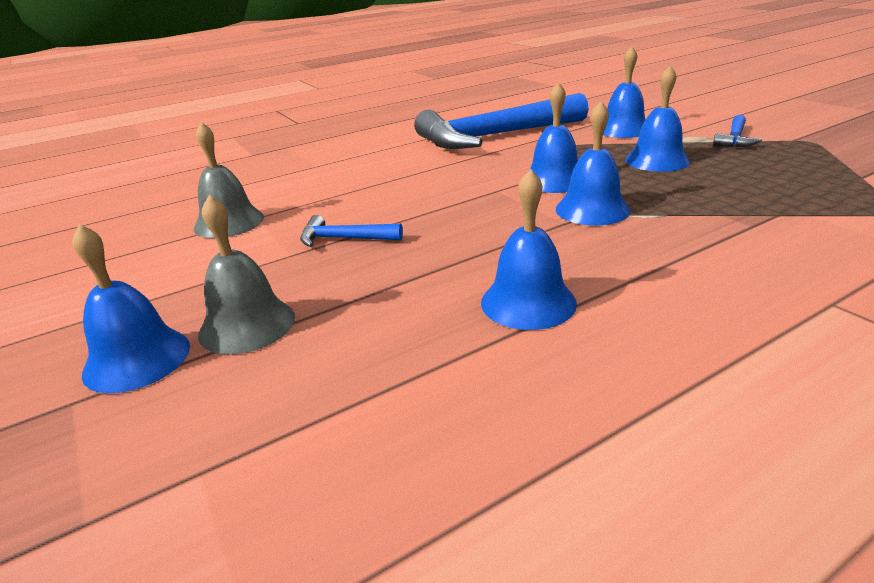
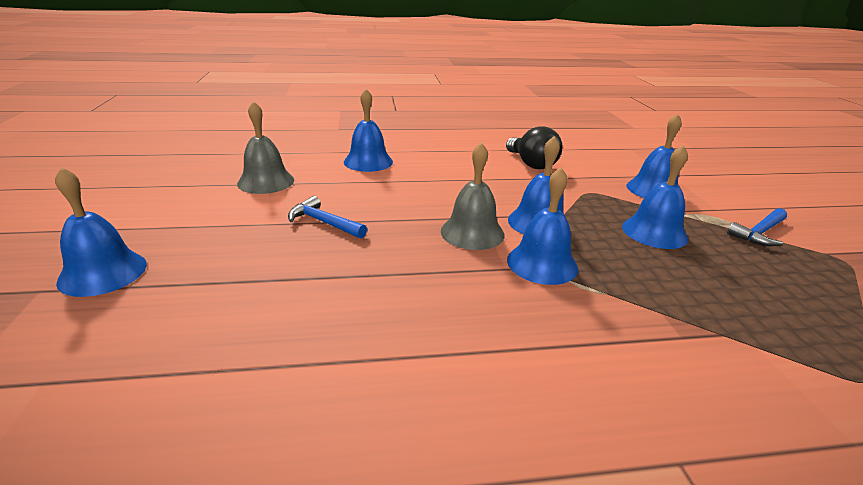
camera: 20 degrees right, 0 degrees up
(247, 325) = (189, 272): grey bell -> grey bell (472, 232)
(495, 136) = (531, 164): blue hammer -> black light bulb
(528, 302) = (395, 336): blue bell -> blue bell (368, 161)

